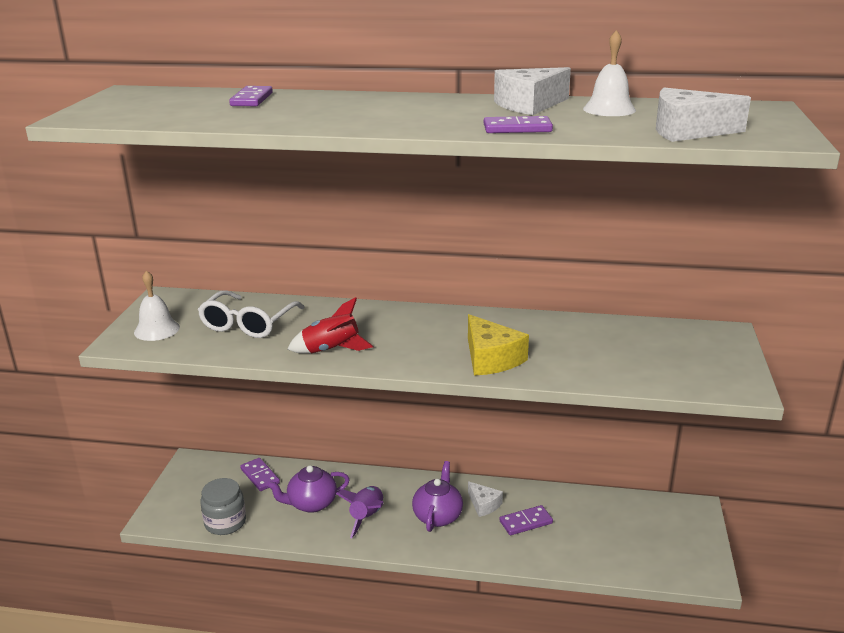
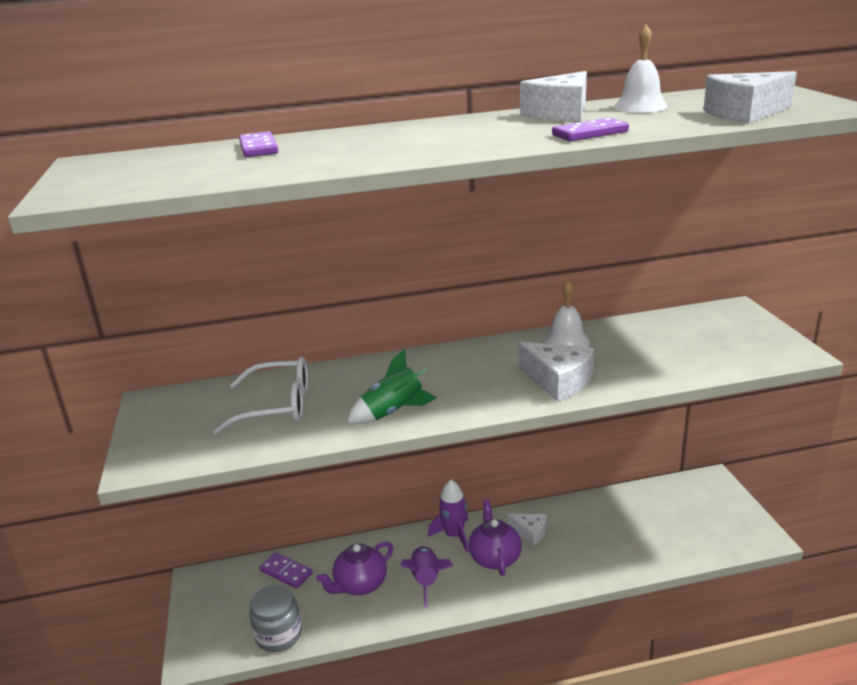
camera: 20 degrees left, 0 degrees up
(157, 329) = (173, 438): white bell -> white bell (566, 341)
(248, 324) = (277, 406): white glasses -> white glasses turned 90 degrees counterclockwise
(331, 350) = (393, 412): red rocket -> green rocket
(415, 487) = (454, 535): none -> purple rocket
(491, 359) = (558, 381): yellow cheese -> white cheese
(526, 522) = (579, 538): purple domino -> none

